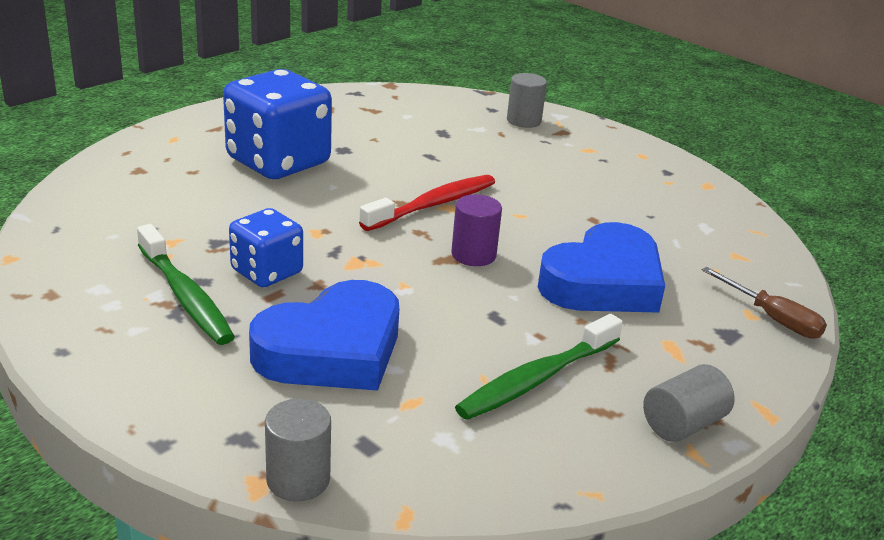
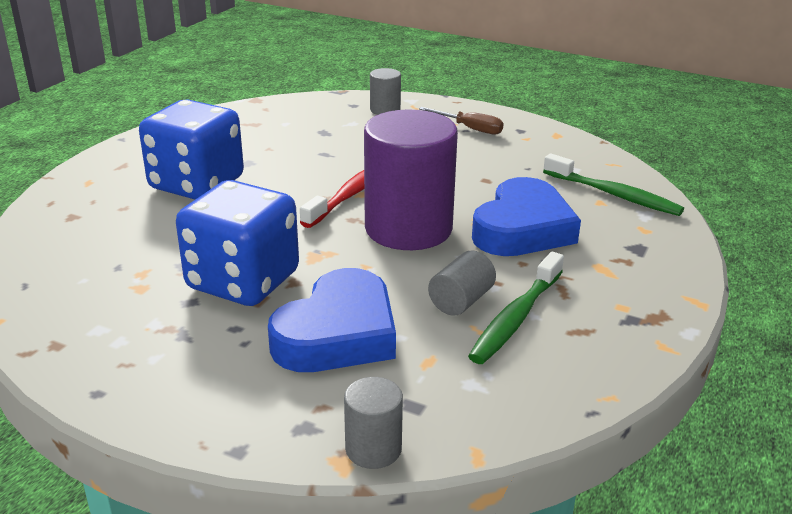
camera: 15 degrees left, 0 degrees up
(185, 296) = (183, 318): green toothbrush -> green toothbrush (614, 195)
(267, 272) = (243, 281): blue dice -> blue dice, size x1.75
(473, 255) = (408, 229): purple cylinder -> purple cylinder, size x2.21
(683, 424) = (644, 326): grey cylinder -> grey cylinder (461, 301)
(772, 318) = (661, 229): brown screwdriver -> brown screwdriver (470, 128)

